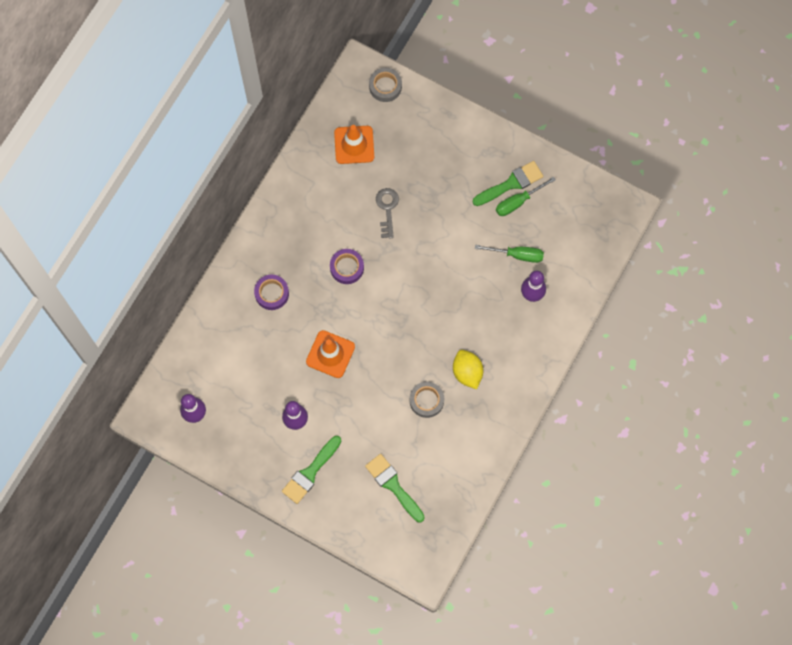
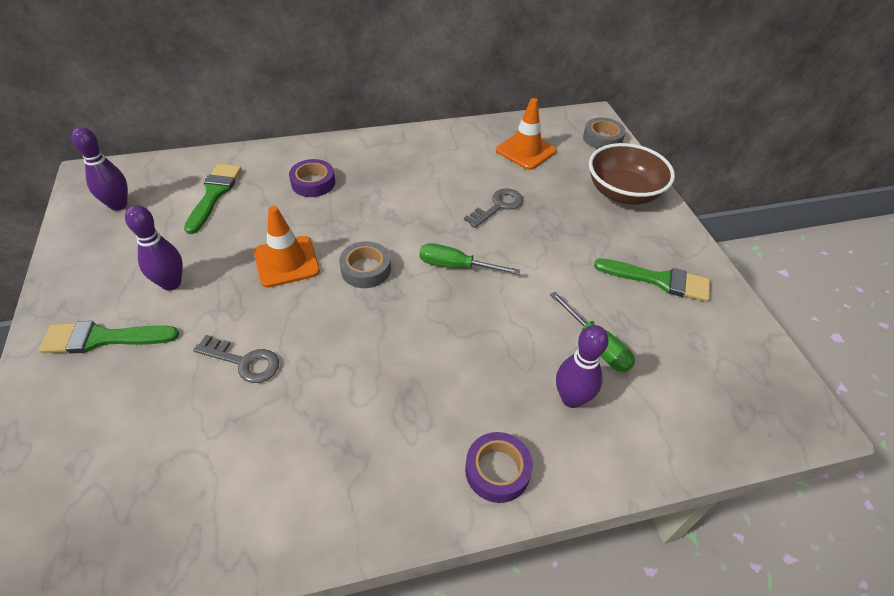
camera: 45 degrees right, 25 degrees down
(347, 268) = (401, 216): purple tape -> purple tape (497, 470)
(384, 417) = (244, 362): none -> grey key
(393, 485) = (140, 442): green brush -> green brush (214, 194)
(426, 400) = (308, 390): grey tape -> grey tape (365, 269)
(440, 129) = (623, 193): none -> brown bowl
(467, 372) = (391, 406): yellow lemon -> none
(518, 202) = (650, 300): green screwdriver -> green screwdriver (456, 266)

